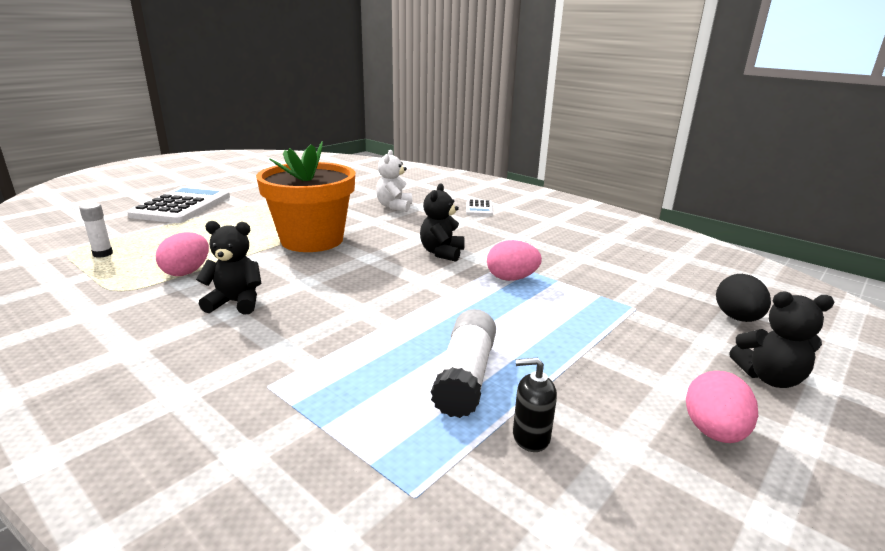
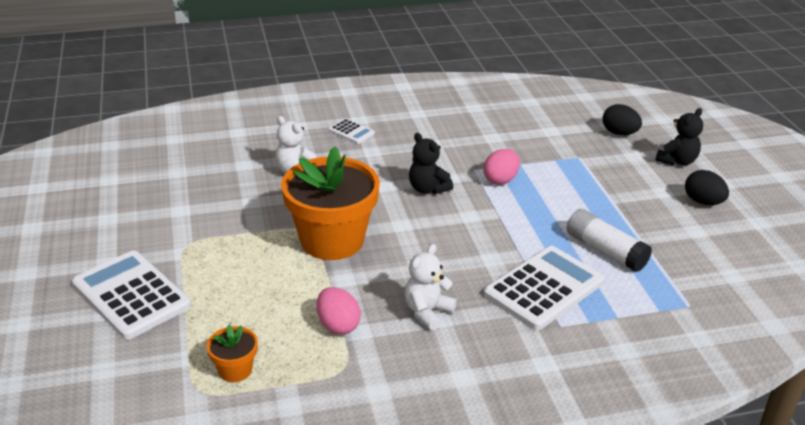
camera: 55 degrees left, 10 degrees up
(103, 254) = (235, 370): white glue stick -> orange flower pot
(236, 303) = (427, 312): black teddy bear -> white teddy bear
(336, 354) = (544, 288): none -> white calculator
(530, 437) = (671, 254): black soap dispenser -> none
(713, 432) = (703, 202): pink egg -> black egg

